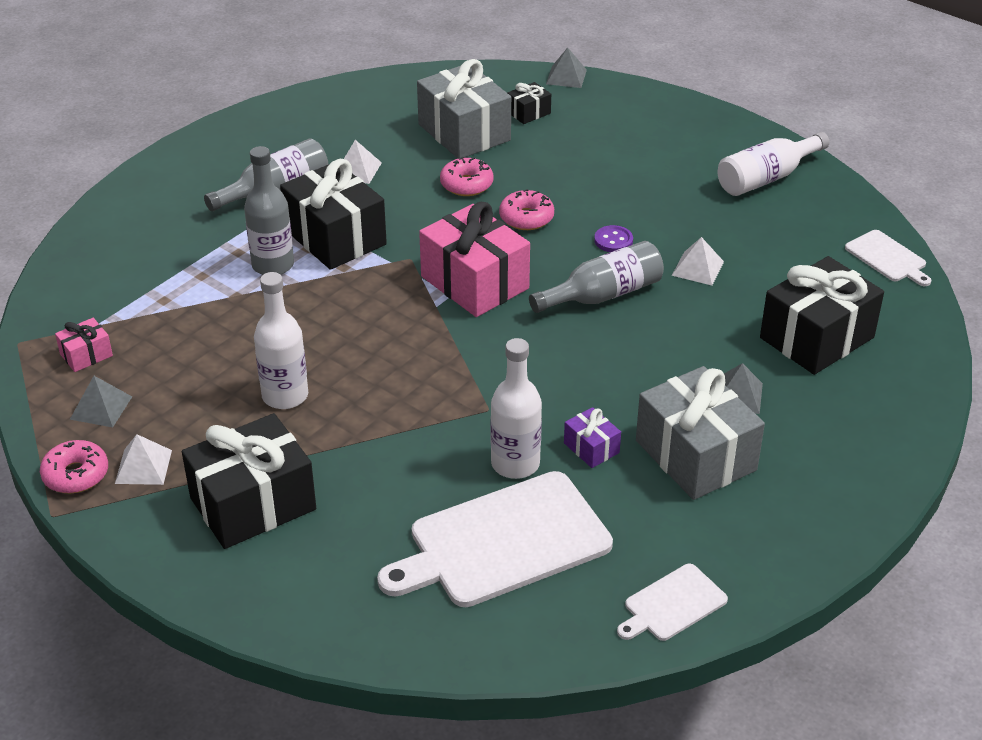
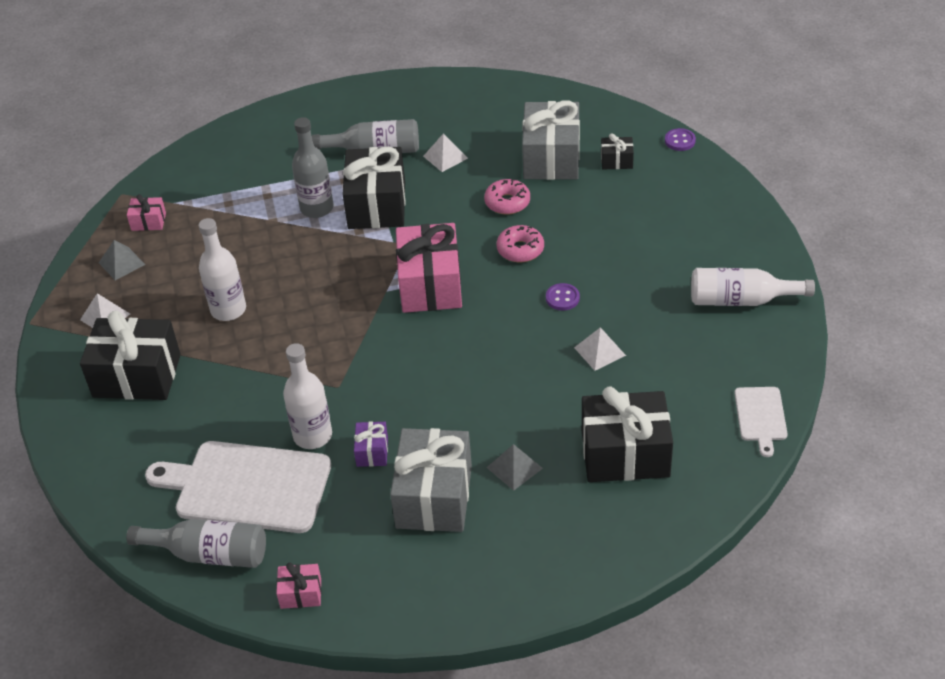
camera: 40 degrees right, 5 degrees up
(76, 475) = (66, 302): pink donut -> none
(566, 77) = (680, 141): grey pyramid -> purple button
(603, 295) = (507, 339): grey bottle -> grey bottle (209, 554)
(672, 604) = (301, 593): white cutting board -> pink gift

